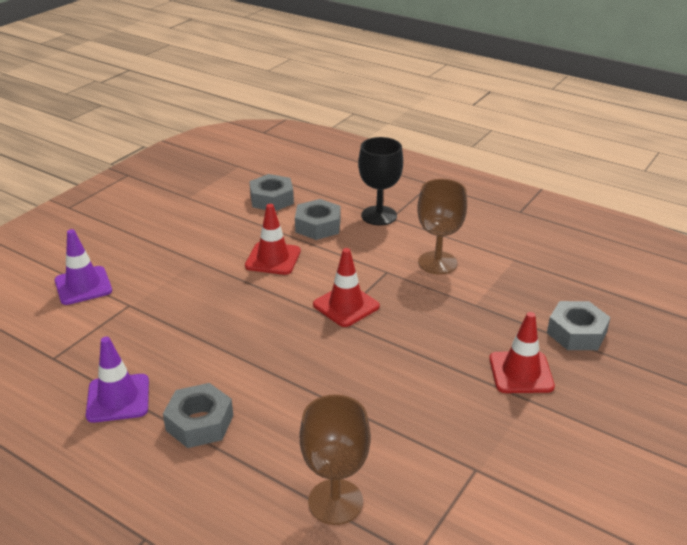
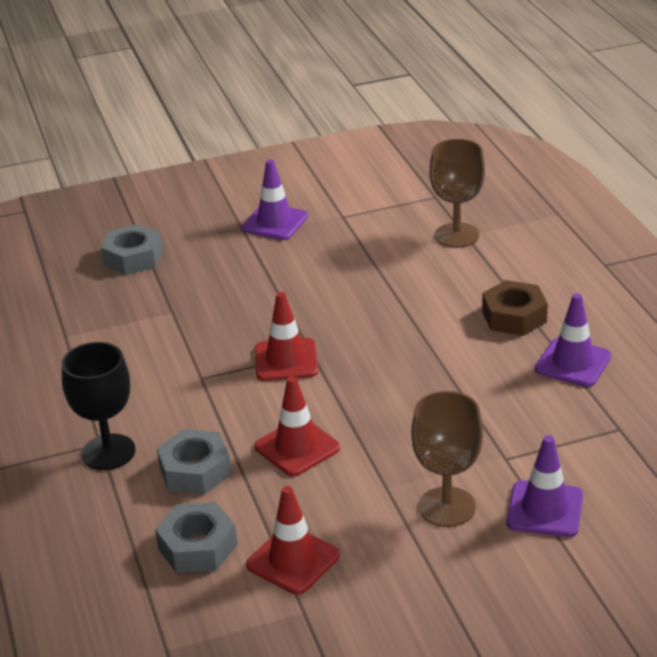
camera: 140 degrees left, 0 degrees up
(199, 423) = (514, 317): grey nut -> brown nut
(437, 263) = (139, 364): brown goblet -> brown goblet (447, 507)
(521, 372) = (223, 251): red traffic cone -> red traffic cone (293, 560)
(525, 427) = (275, 222): none -> purple traffic cone

